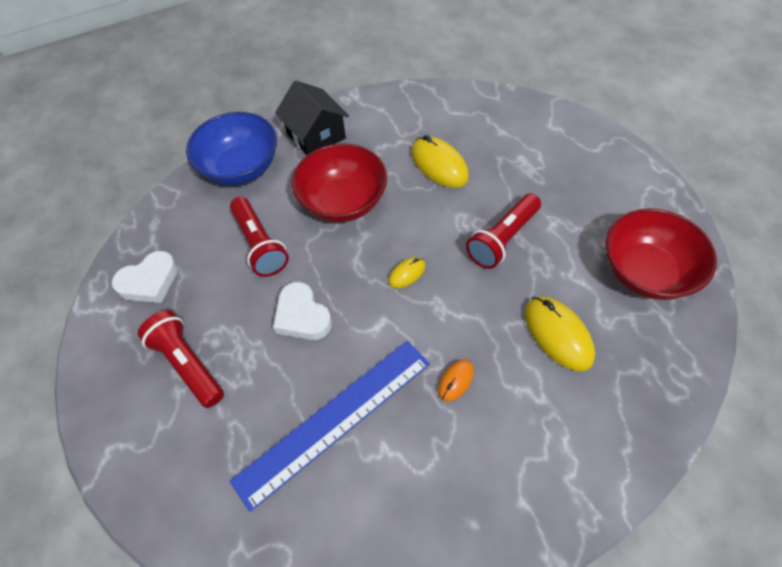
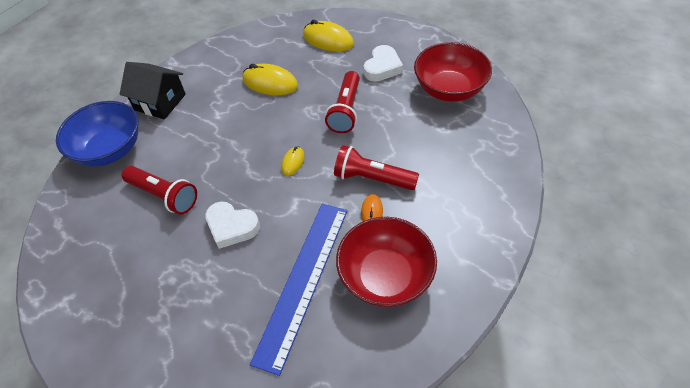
camera: 30 degrees left, 5 degrees down
(149, 281) = (83, 266): white heart -> white heart (382, 67)
(188, 364) = (159, 306): red flashlight -> red flashlight (372, 178)
(343, 202) = (212, 137): red bowl -> red bowl (385, 276)
(558, 334) = (419, 151): yellow mouse -> yellow mouse (328, 40)

